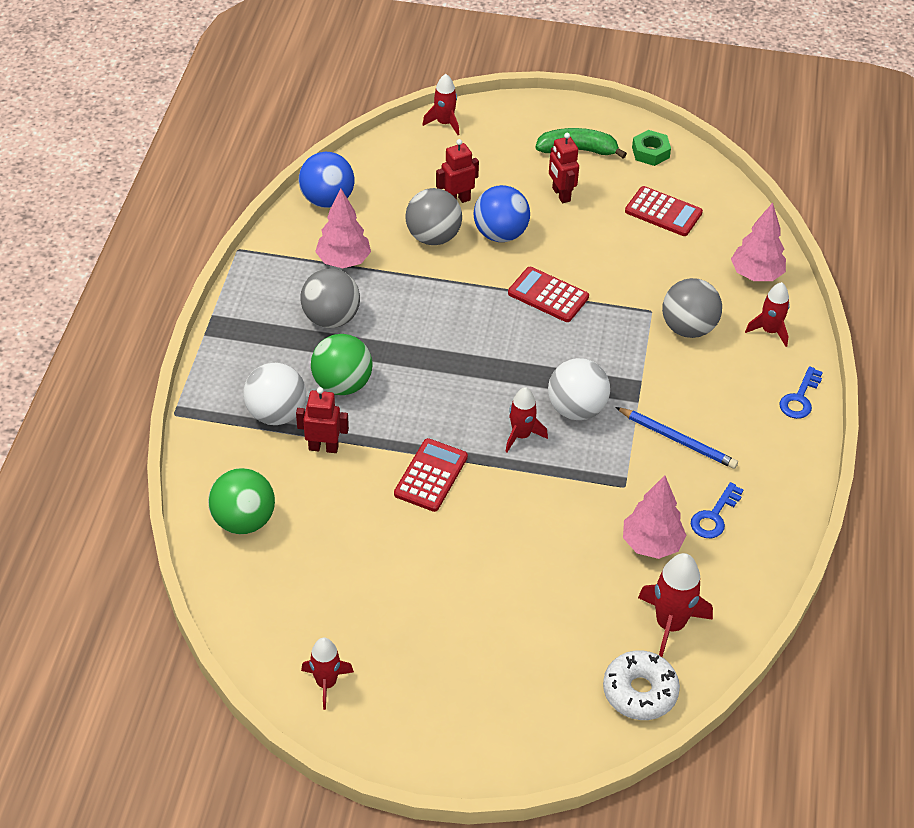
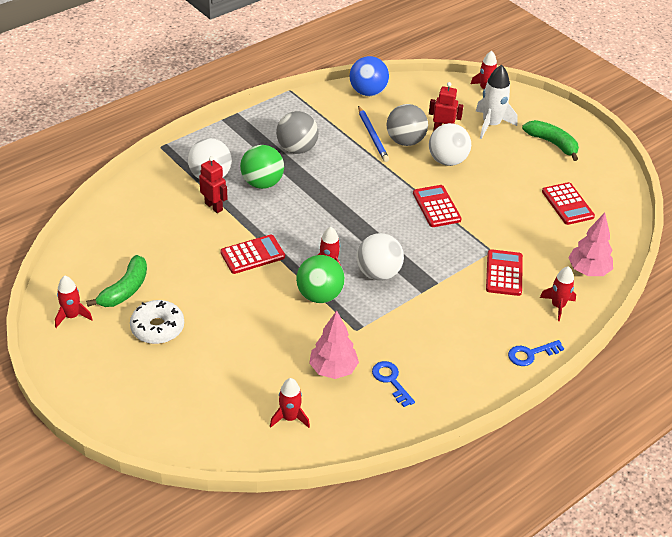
camera: 40 degrees right, 5 degrees down
(244, 520) = (131, 215): green ball -> green ball (319, 295)
(343, 261) = (339, 125): pink tree -> none
(345, 611) = (125, 289): none -> green banana
(496, 164) = (491, 125): none -> white rocket
(500, 234) = (447, 161): blue ball -> white ball
(561, 194) = (511, 160): red robot -> none
(639, 691) = (227, 439): white donut -> white donut (157, 328)
(650, 152) = (600, 169): green nut -> none
(670, 624) = (290, 418): red rocket -> red rocket, size x0.66
(677, 440) = (420, 327): blue pencil -> blue pencil (372, 136)
(688, 328) = (504, 273): grey ball -> red calculator
(714, 516) = (391, 381): blue key -> blue key turned 75 degrees clockwise

